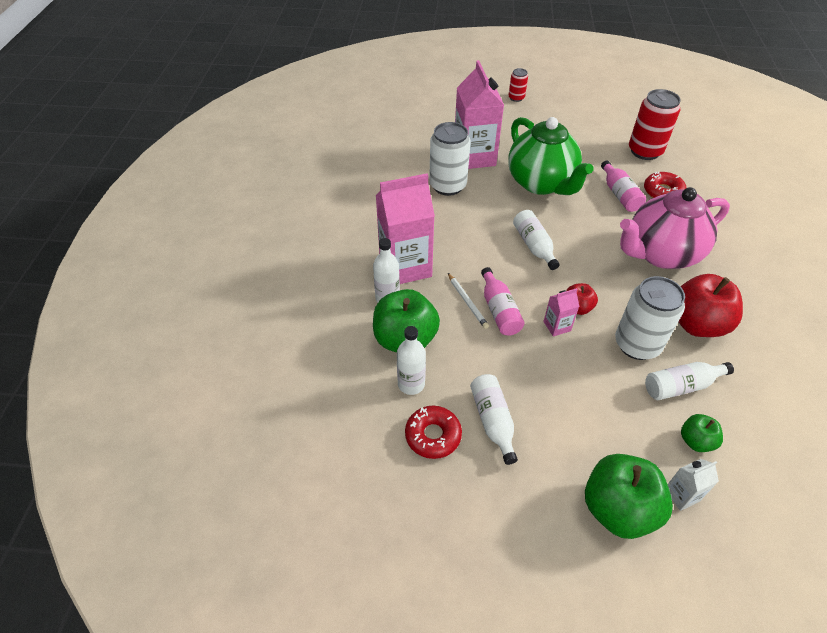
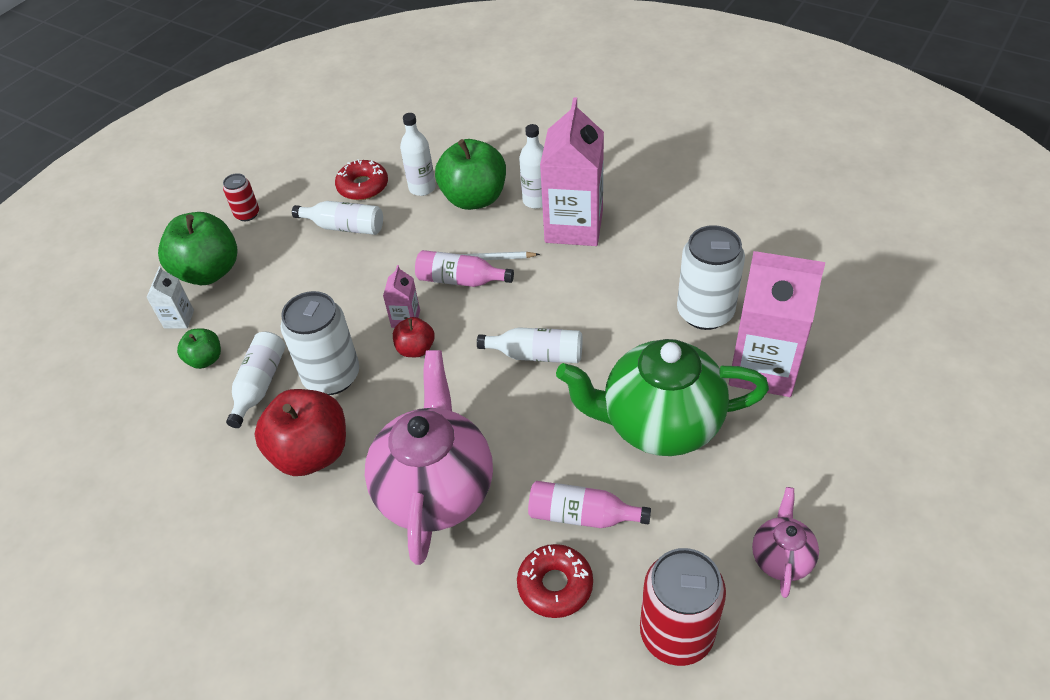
camera: 120 degrees right, 0 degrees up
(516, 98) = (937, 508): red can -> red can (247, 214)
(580, 132) = (781, 558): none -> pink teapot

